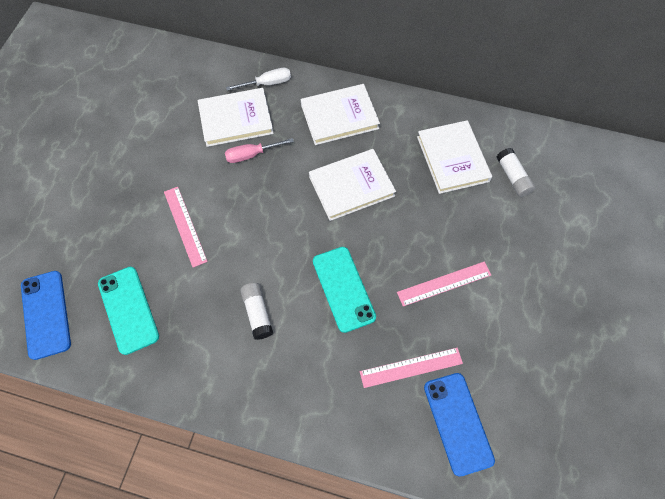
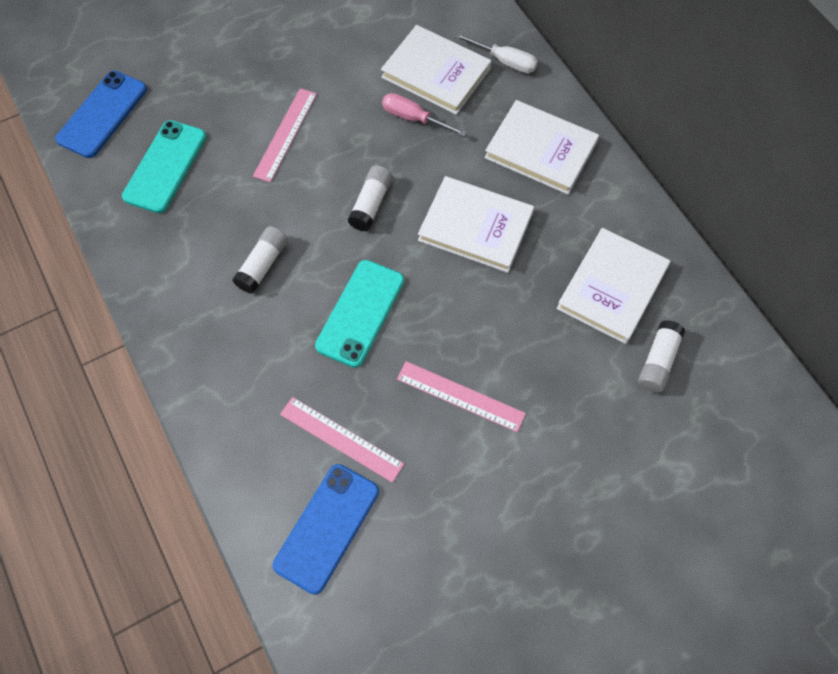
camera: 45 degrees right, 0 degrees up
(281, 223) = (371, 204): none -> white glue stick

